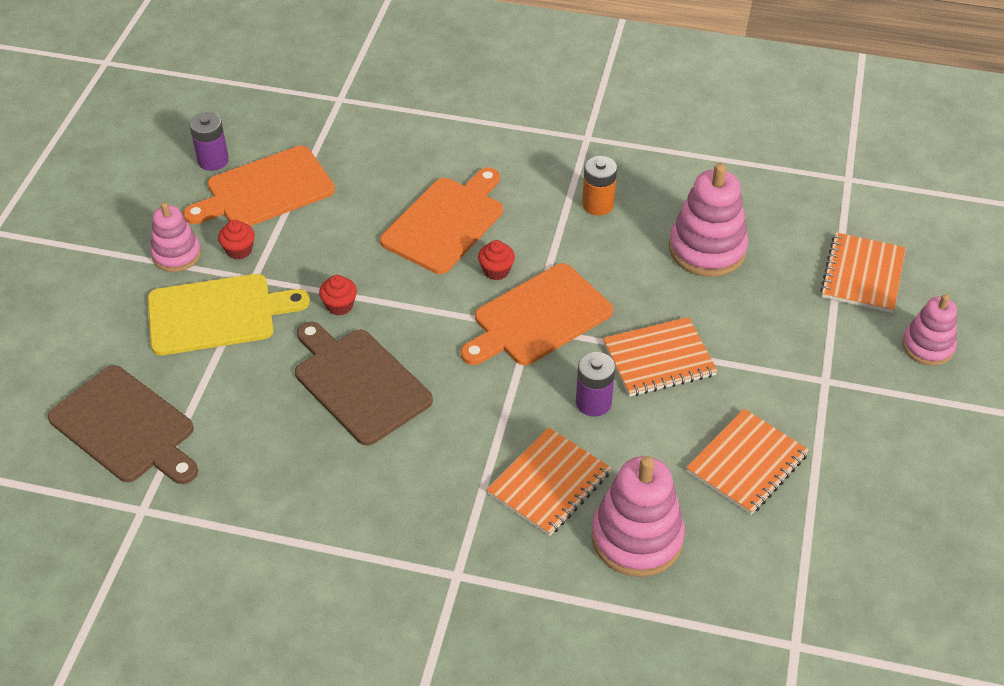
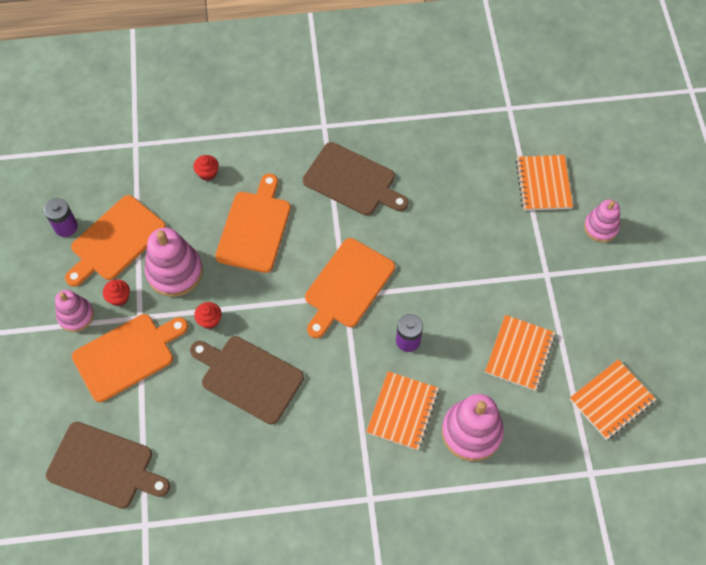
camera: 20 degrees left, 15 degrees up
(217, 314) = (127, 355): yellow cutting board -> orange cutting board
(496, 271) = (305, 257): red cupcake -> red cupcake (207, 173)
(598, 204) = (352, 181): orange battery -> brown cutting board
(659, 359) = (437, 293): orange notebook -> orange notebook (611, 400)
(707, 249) = (438, 195): pink stacking toy -> pink stacking toy (175, 272)

